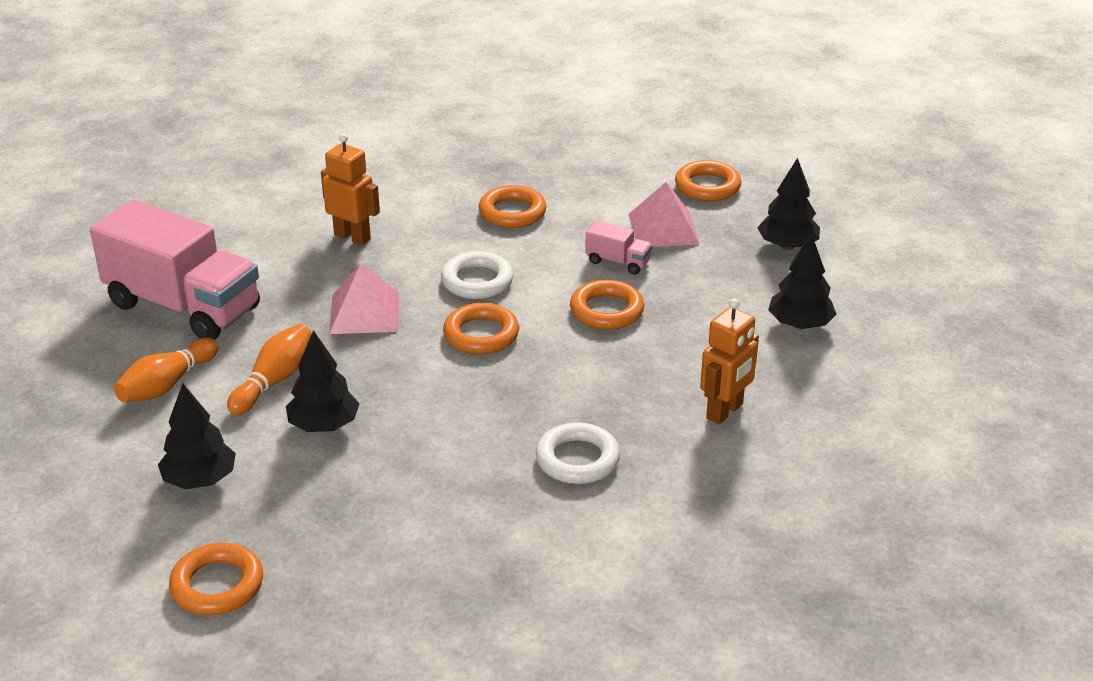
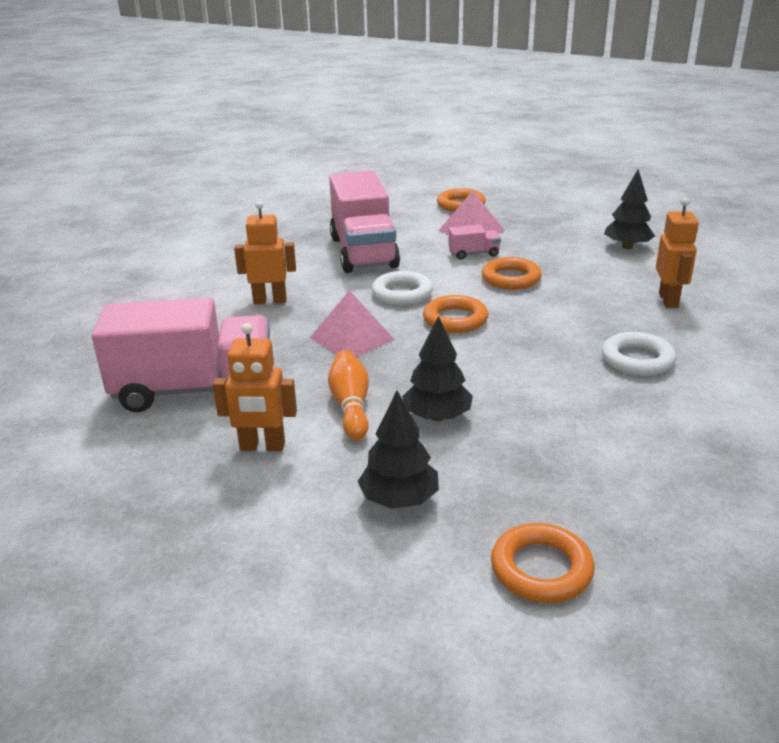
camera: 35 degrees left, 5 degrees down
(167, 385) = (262, 446): orange bowling pin -> orange robot
(512, 212) = (363, 252): orange ring -> pink truck
(787, 246) = (553, 216): black tree -> none

